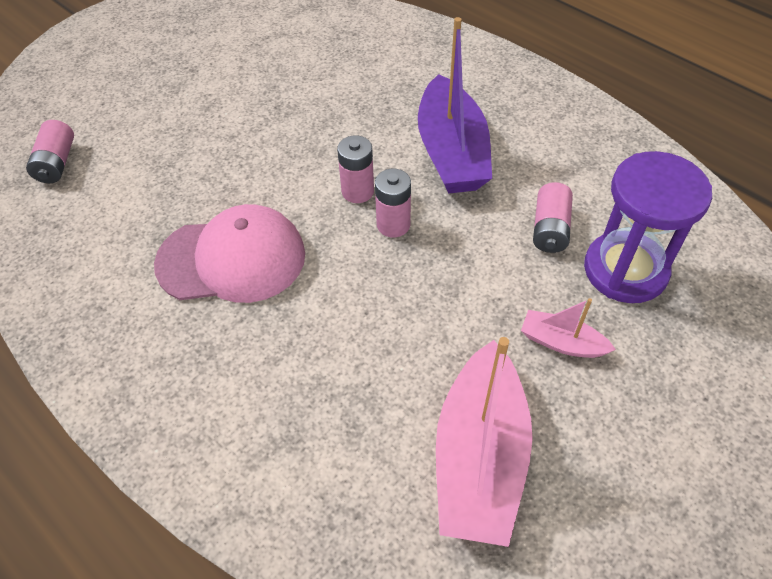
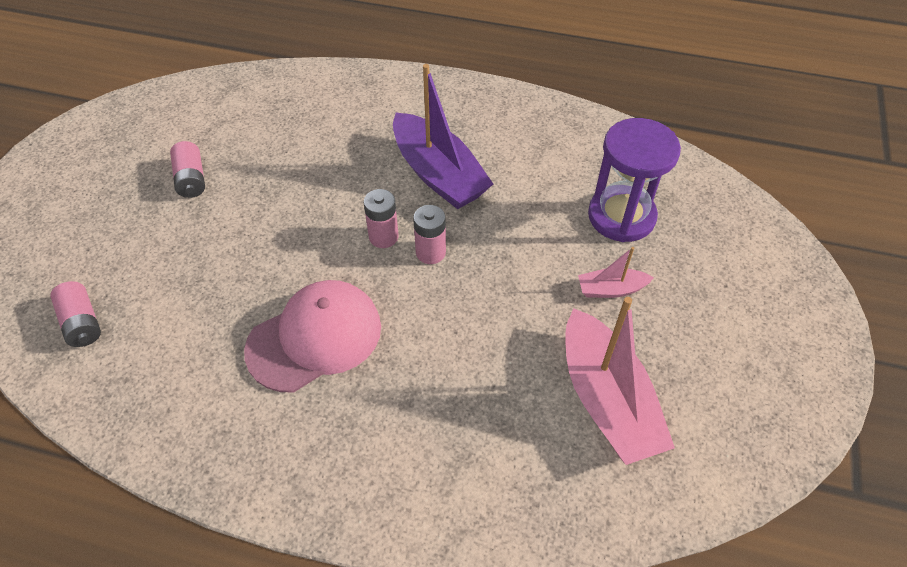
camera: 30 degrees left, 0 degrees up
(550, 229) = (550, 207): pink battery -> pink battery (191, 179)

